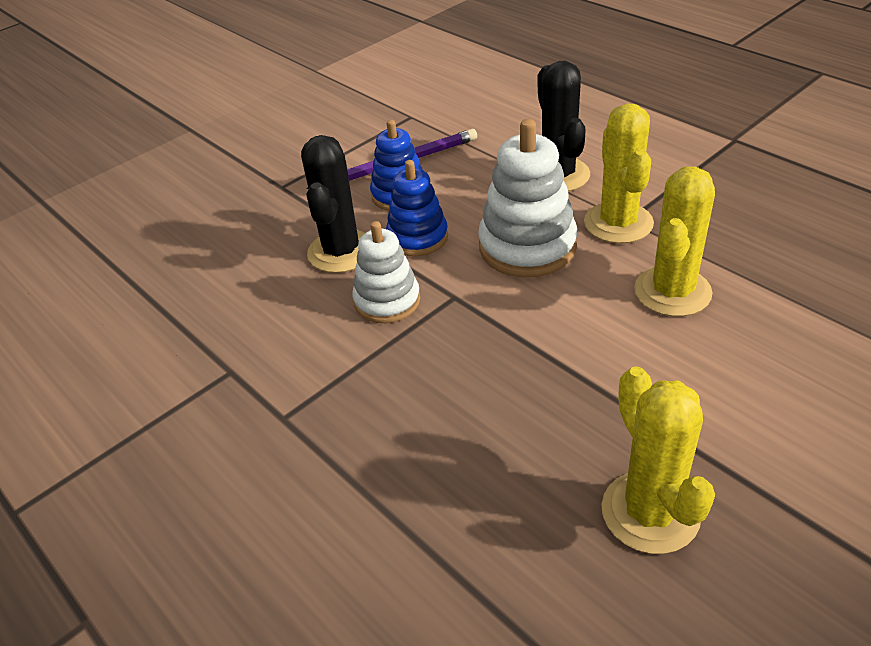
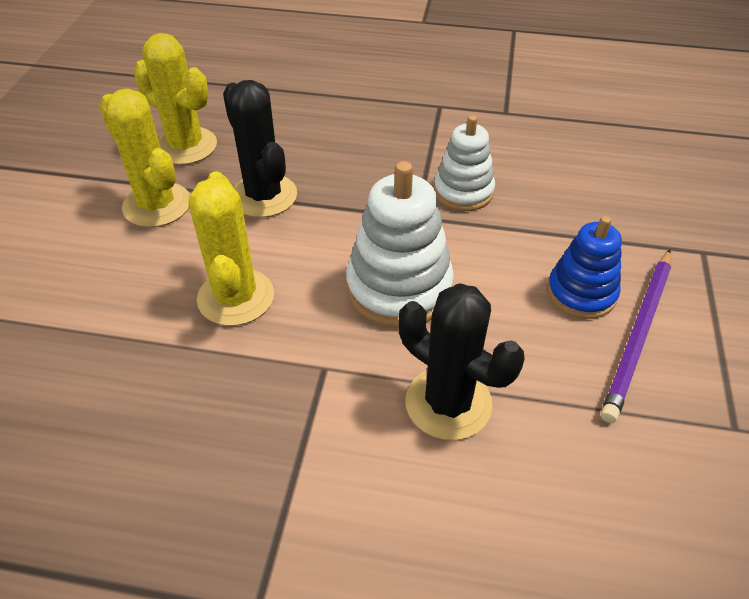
camera: 140 degrees right, 5 degrees up
(341, 251) = (551, 213): black cactus -> black cactus (264, 196)
(417, 237) = (506, 254): blue stacking toy -> none
(618, 223) = (331, 358): yellow cactus -> yellow cactus (157, 205)

